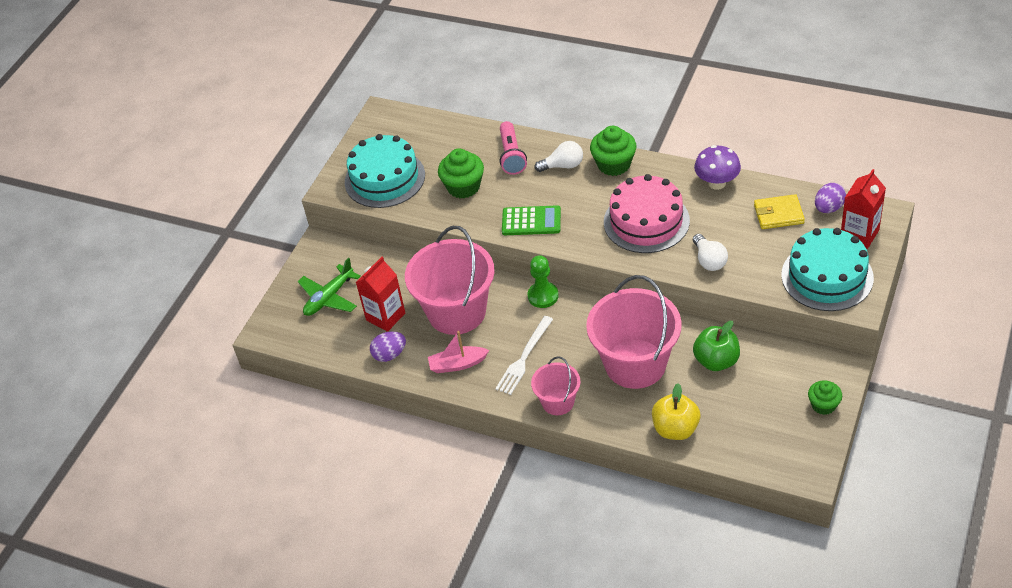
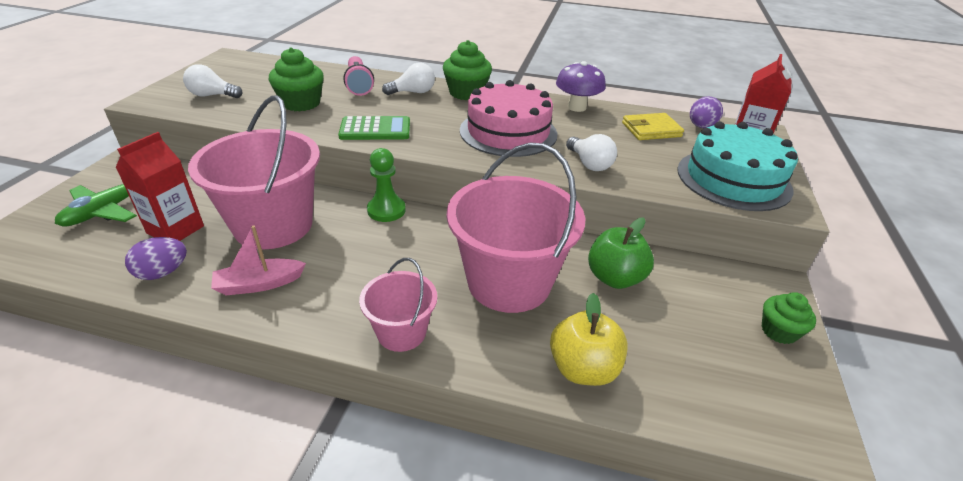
camera: 15 degrees left, 10 degrees down
(385, 178) = (212, 95): turquoise cake -> white light bulb
(524, 358) = (356, 275): white fork -> none

